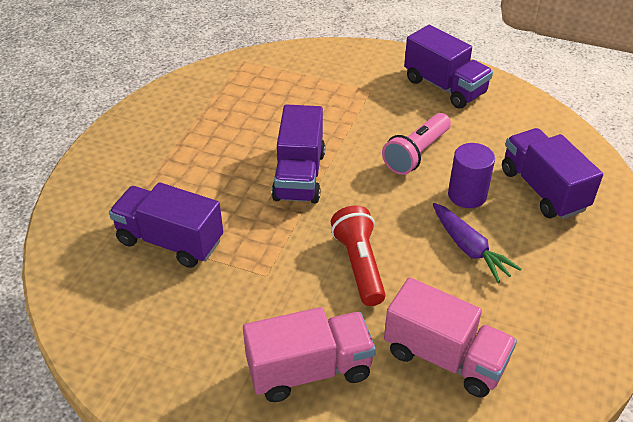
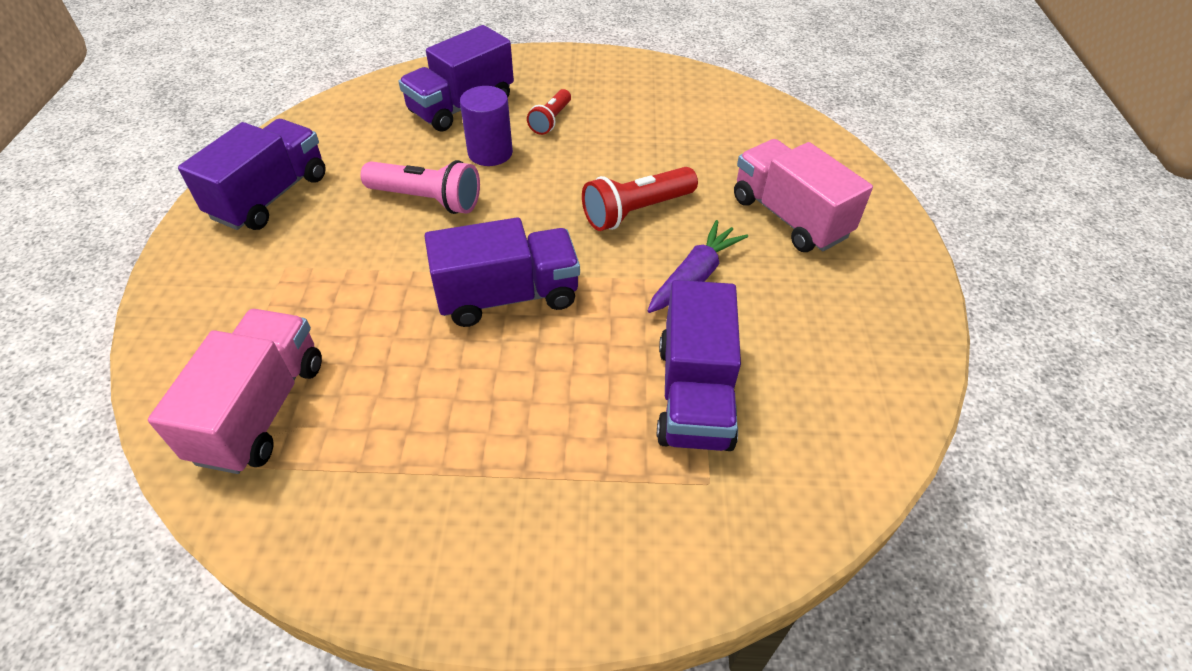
camera: 110 degrees left, 5 degrees up
(444, 357) = (715, 140): pink truck -> pink truck (261, 410)
(469, 248) = (572, 142): purple carrot -> purple carrot (694, 276)
(508, 242) = (551, 120): none -> red flashlight

